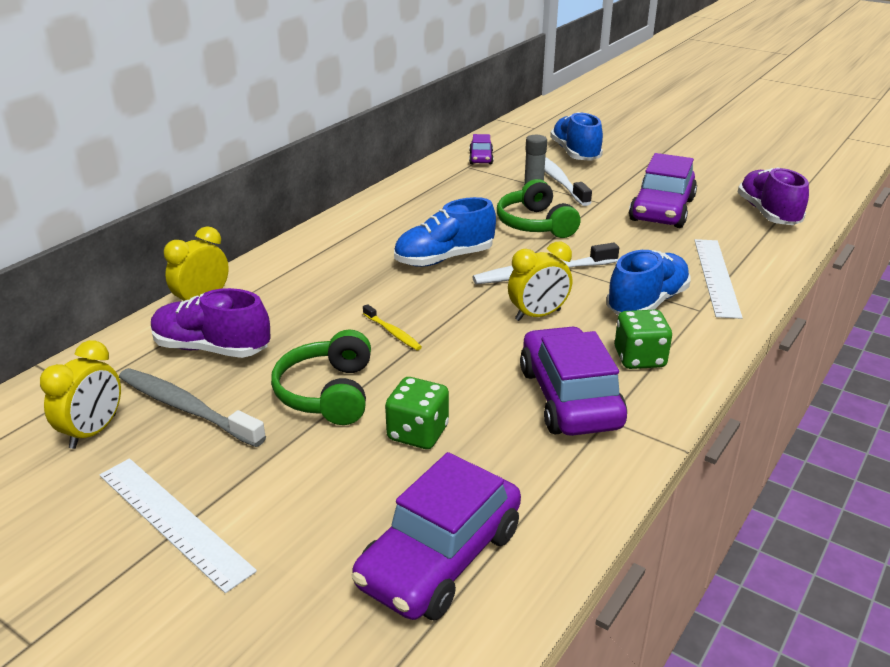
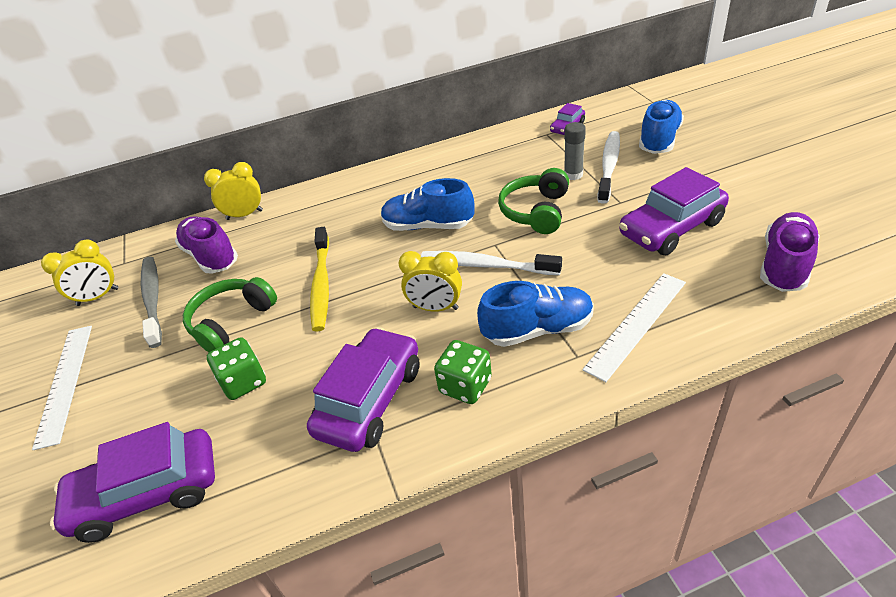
camera: 40 degrees right, 10 degrees up
(392, 332) = (321, 284): yellow toothbrush -> yellow toothbrush, size x1.95

